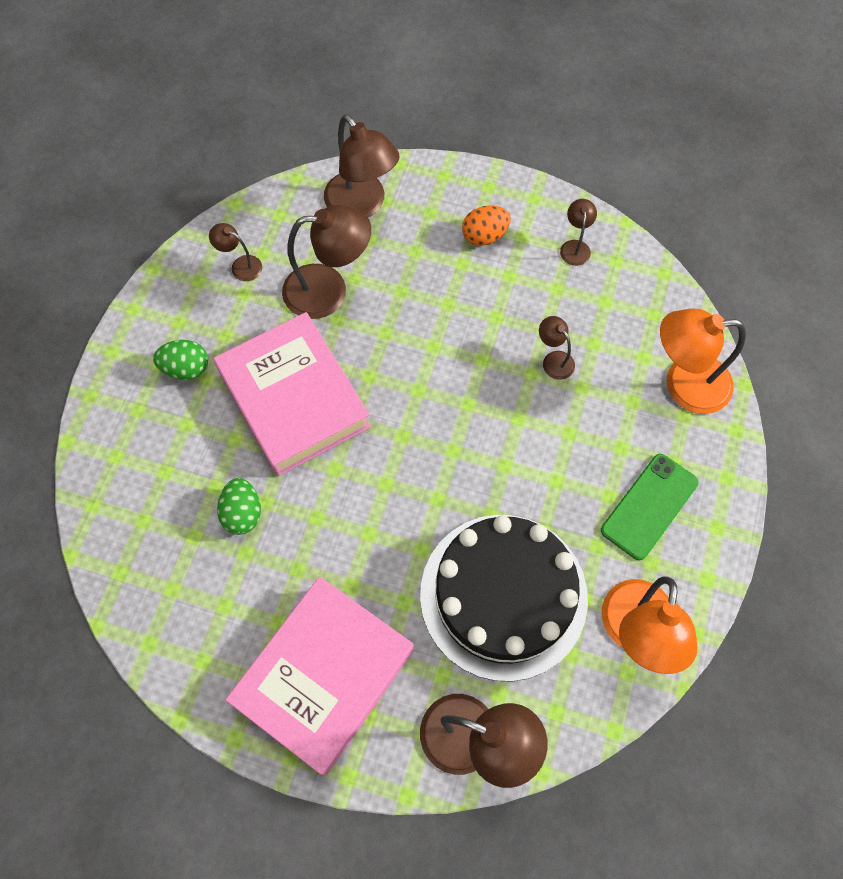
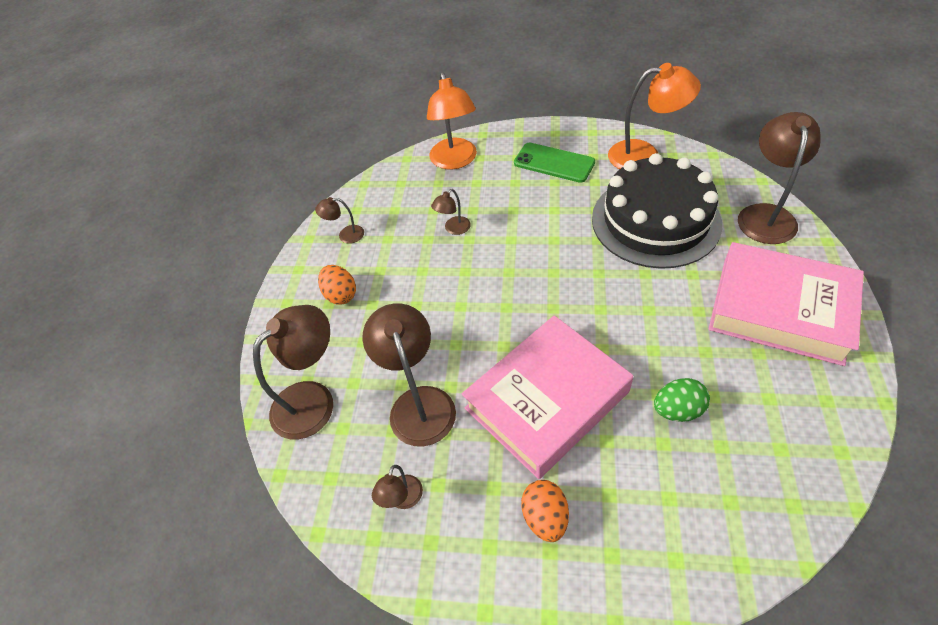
camera: 95 degrees left, 15 degrees down
(186, 368) = (545, 517): green egg -> orange egg

